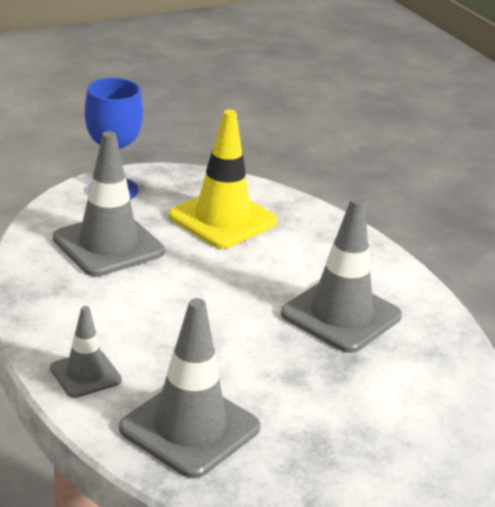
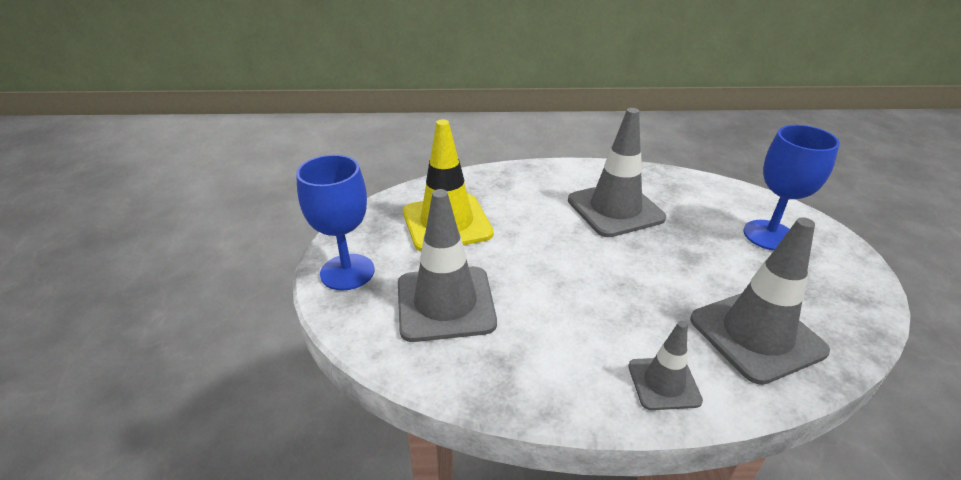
camera: 60 degrees left, 5 degrees up
(389, 435) = (769, 235): none -> blue goblet

